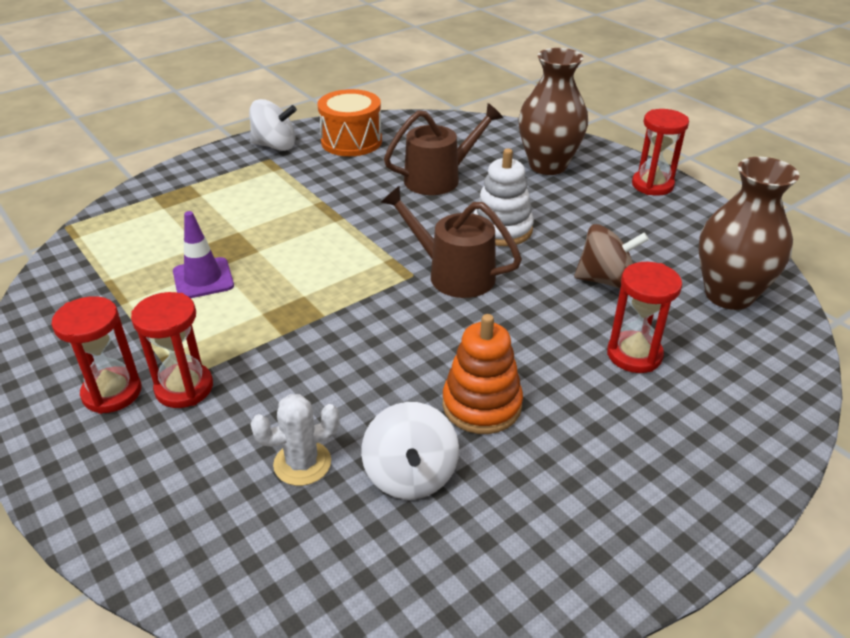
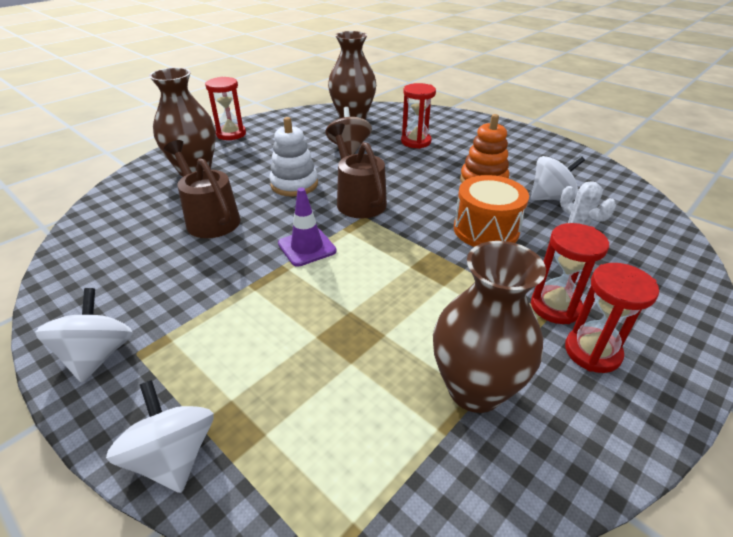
camera: 100 degrees left, 0 degrees up
(129, 304) = (475, 389): none -> brown vase
(172, 177) = (173, 456): none -> white spinning top
(203, 279) = (409, 340): purple traffic cone -> purple traffic cone (307, 247)
(351, 141) = (109, 286): orange drum -> orange drum (486, 230)
(453, 274) = (358, 200): brown watering can -> brown watering can turned 135 degrees clockwise

